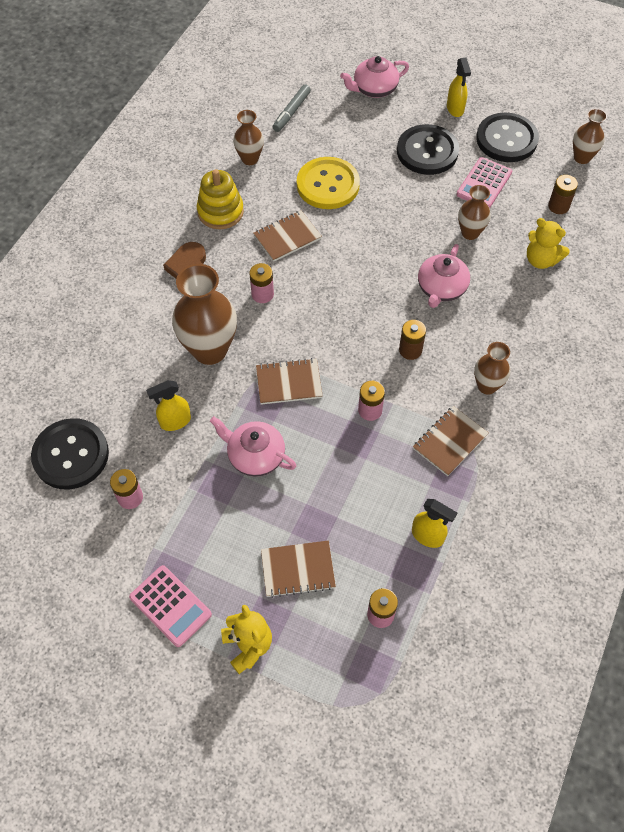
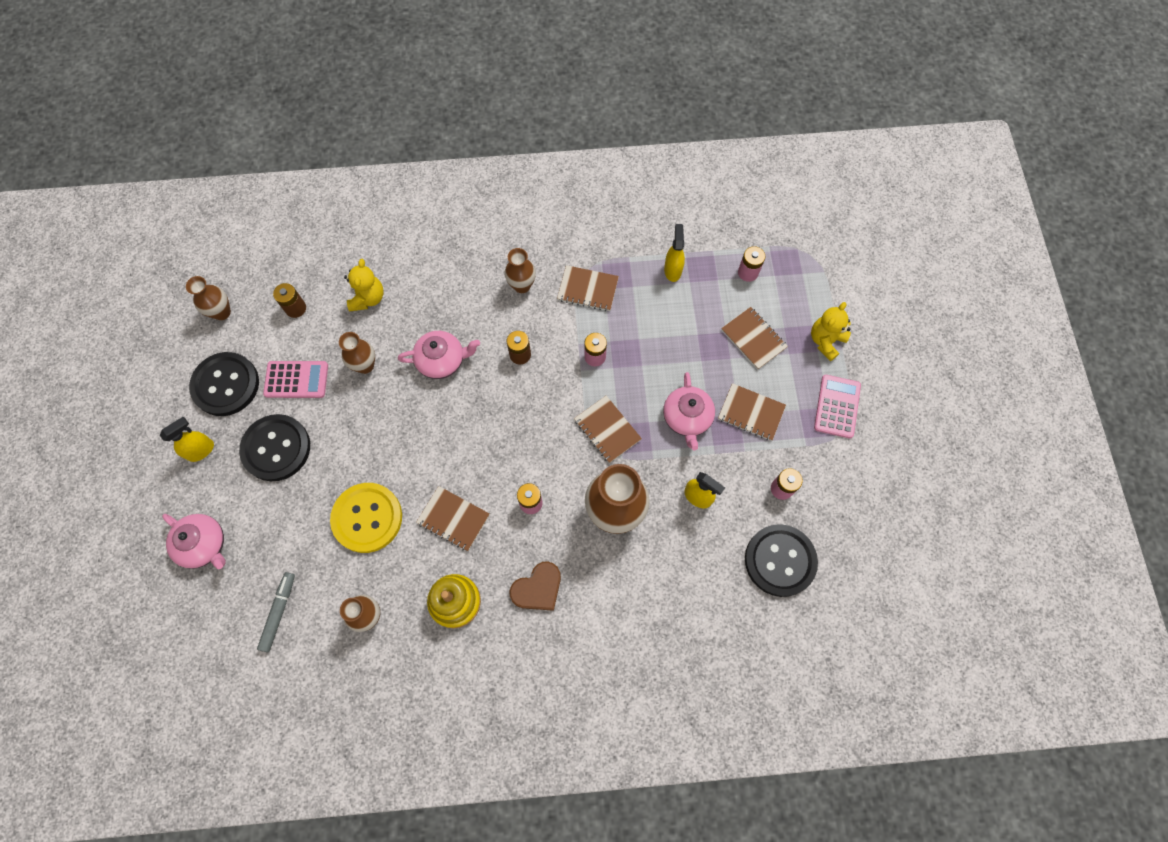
camera: 120 degrees left, 10 degrees up
(221, 516) = (751, 413): none -> brown notebook
(291, 112) = (279, 612): grey marker -> grey marker turned 75 degrees counterclockwise

